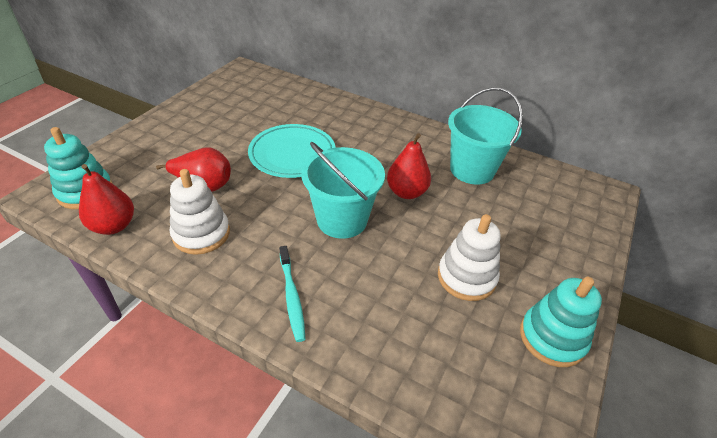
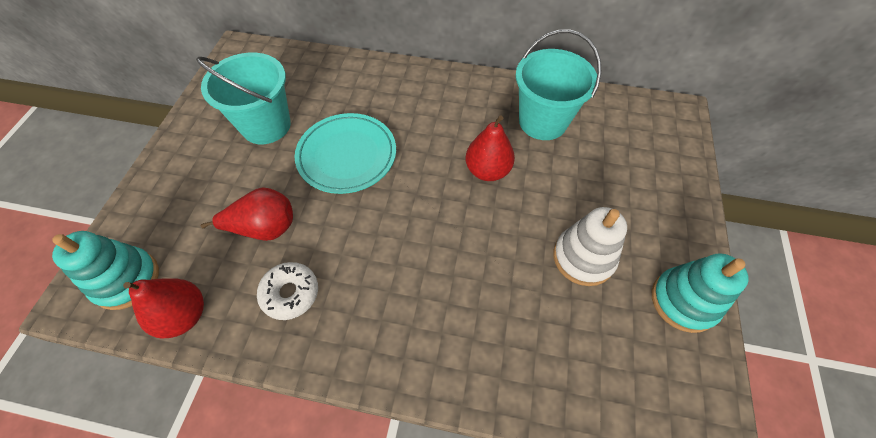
camera: 15 degrees left, 15 degrees up
(201, 234) = (290, 293): white stacking toy -> white donut
(292, 297) = (421, 341): turquoise toothbrush -> none
(342, 220) = (434, 227): turquoise bucket -> turquoise bucket (266, 125)

